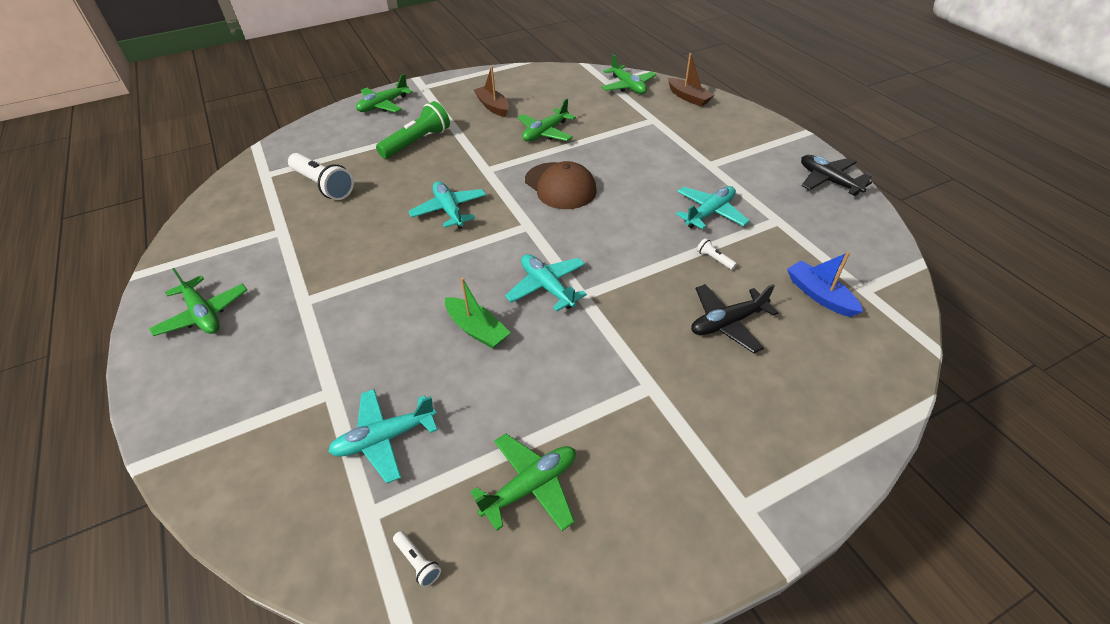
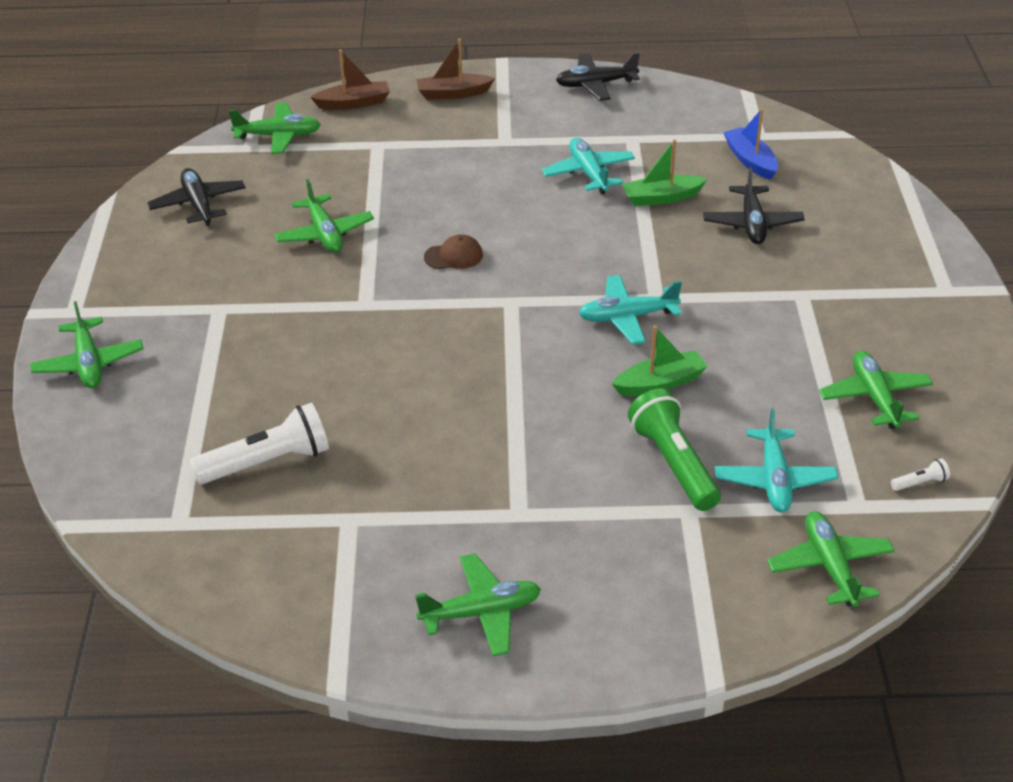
camera: 65 degrees left, 5 degrees down
(281, 513) = (830, 566): none -> green plane
(417, 142) = (237, 350): green flashlight -> green flashlight (673, 463)
(449, 210) = (429, 356): turquoise plane -> none
(493, 106) = (209, 259): brown boat -> brown boat (453, 94)
(540, 86) = (198, 204): none -> black plane
(560, 186) = (454, 256): brown cap -> brown cap, size x0.54
(714, 259) = (661, 198): white flashlight -> green boat
(819, 295) = (750, 161): blue boat -> blue boat turned 75 degrees clockwise

